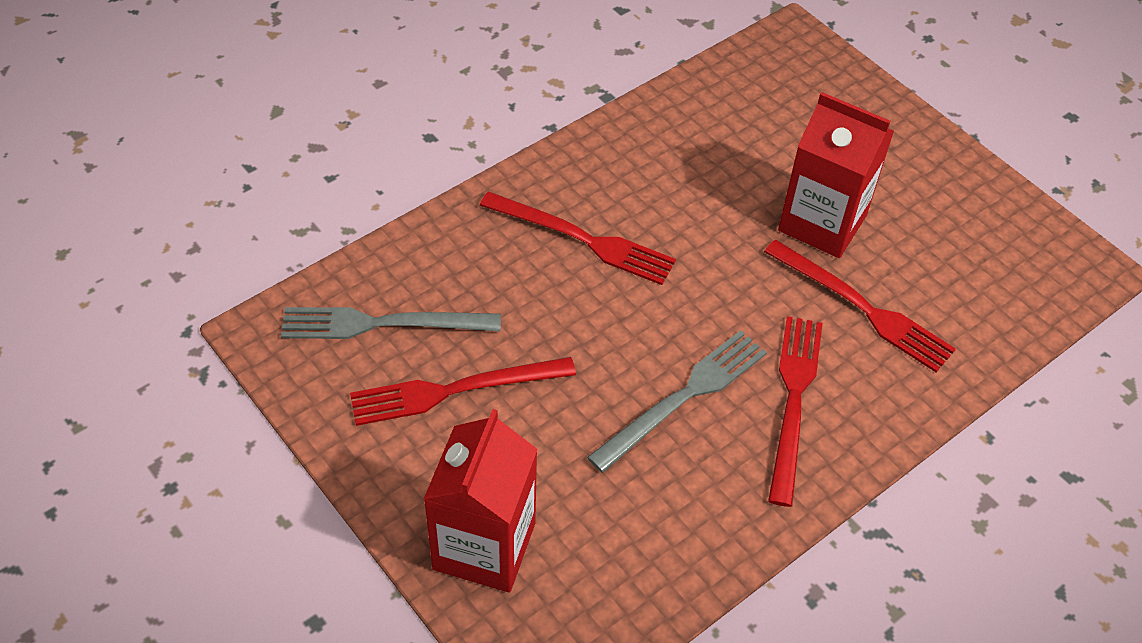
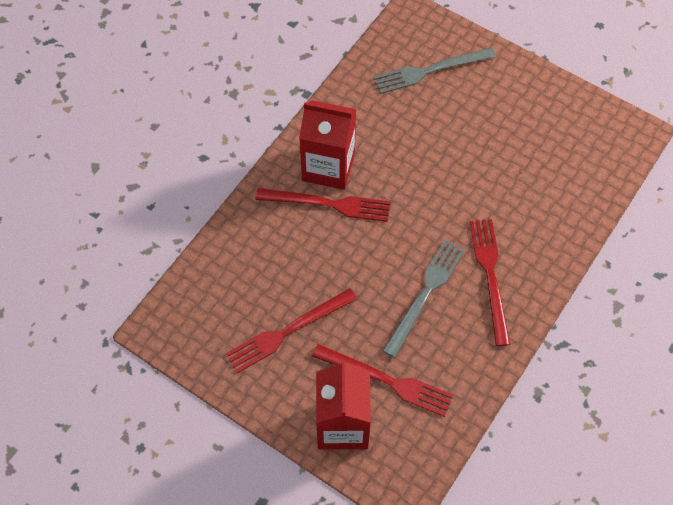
camera: 15 degrees left, 10 degrees up
(382, 324) = (226, 300): grey fork -> grey fork (430, 71)
(822, 223) = (470, 148): red carton -> red carton (328, 167)
(862, 308) = (512, 201): red fork -> red fork (387, 380)

